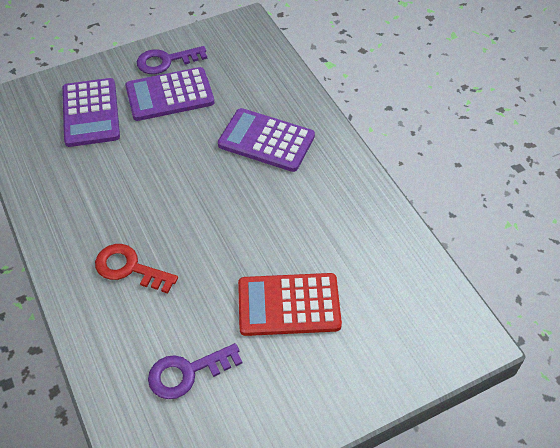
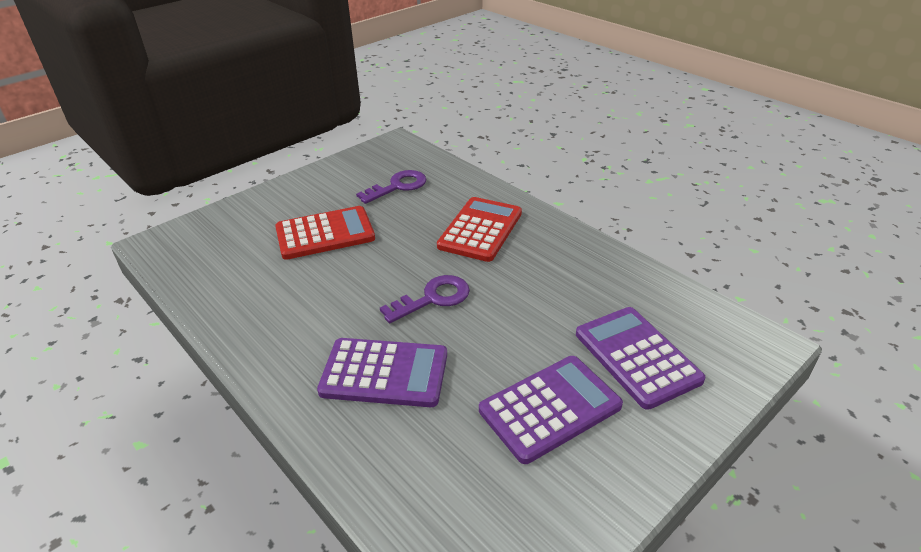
camera: 165 degrees right, 15 degrees down
(129, 268) = (480, 230): red key -> red calculator
(166, 61) = (594, 468): purple key -> purple key (433, 298)

